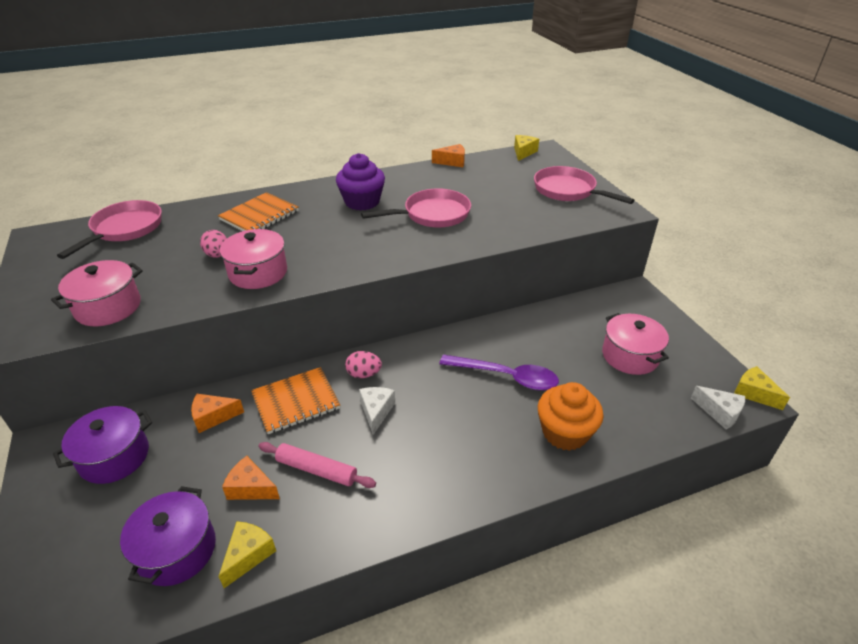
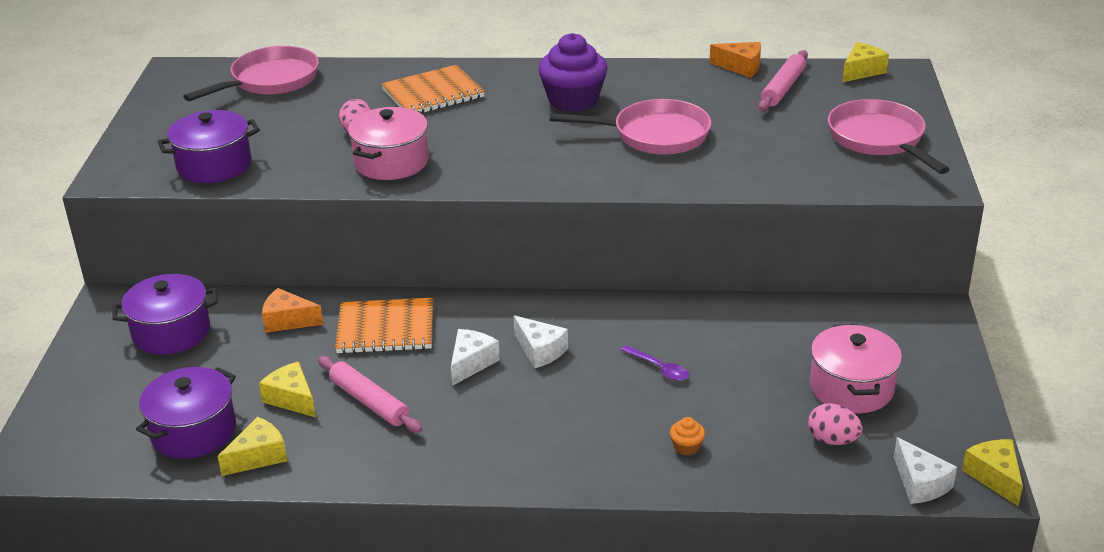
camera: 25 degrees right, 5 degrees down
(108, 307) = (214, 165): pink pot -> purple pot
(251, 488) = (292, 399): orange cheese -> yellow cheese
(364, 374) = (482, 320): pink egg -> pink egg (832, 440)
(419, 387) = (540, 351): none -> white cheese
(487, 170) = (783, 88): none -> pink rolling pin
(506, 377) = (659, 368): purple spoon -> purple spoon, size x0.49
(565, 432) = (686, 447): orange cupcake -> orange cupcake, size x0.41

